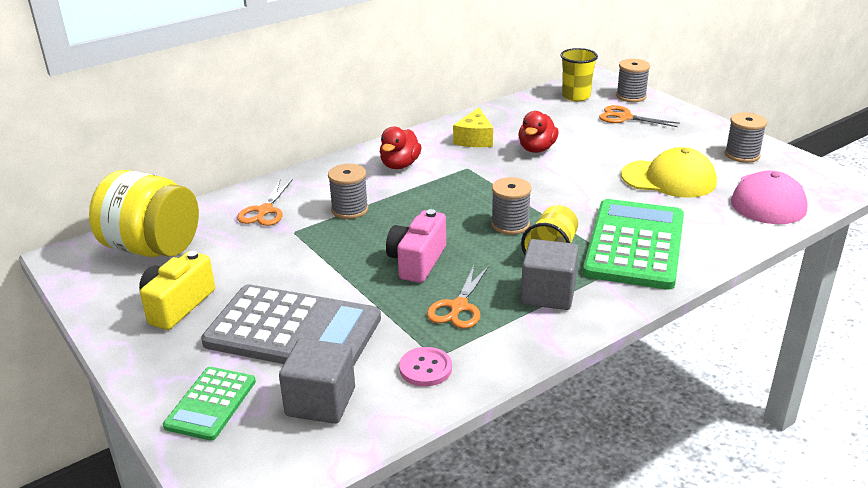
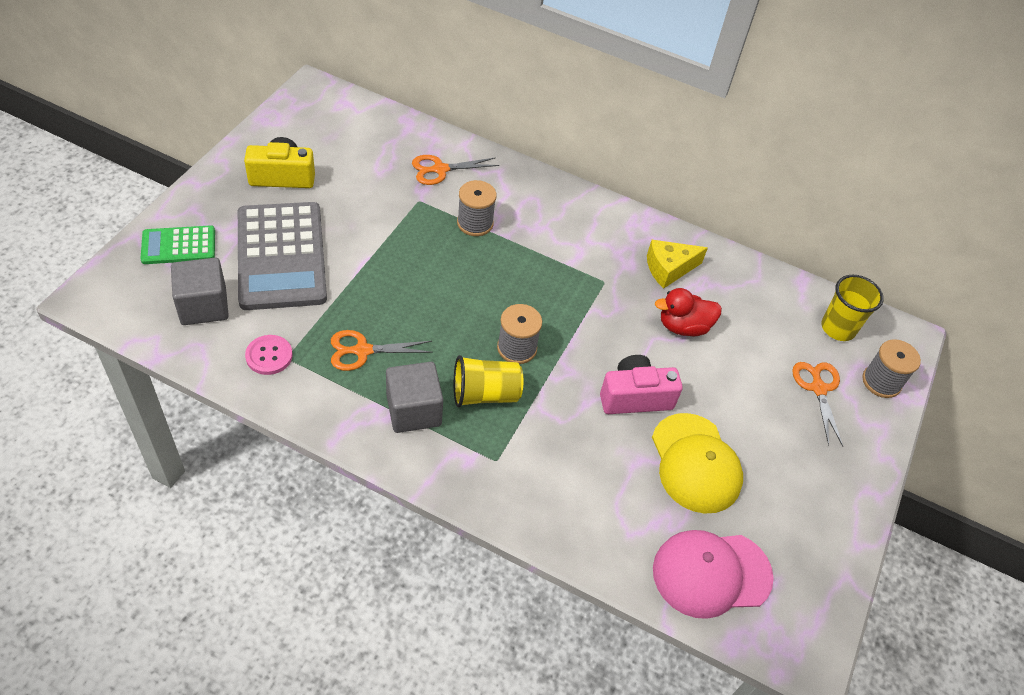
camera: 55 degrees right, 20 degrees up
(152, 248) = (349, 128): yellow jar -> none
(400, 165) = (576, 229): red duck -> none
(417, 261) = (417, 299): pink camera -> pink camera (635, 397)
(634, 245) = (537, 460): green calculator -> none
(742, 155) = (806, 528): grey spool -> none

